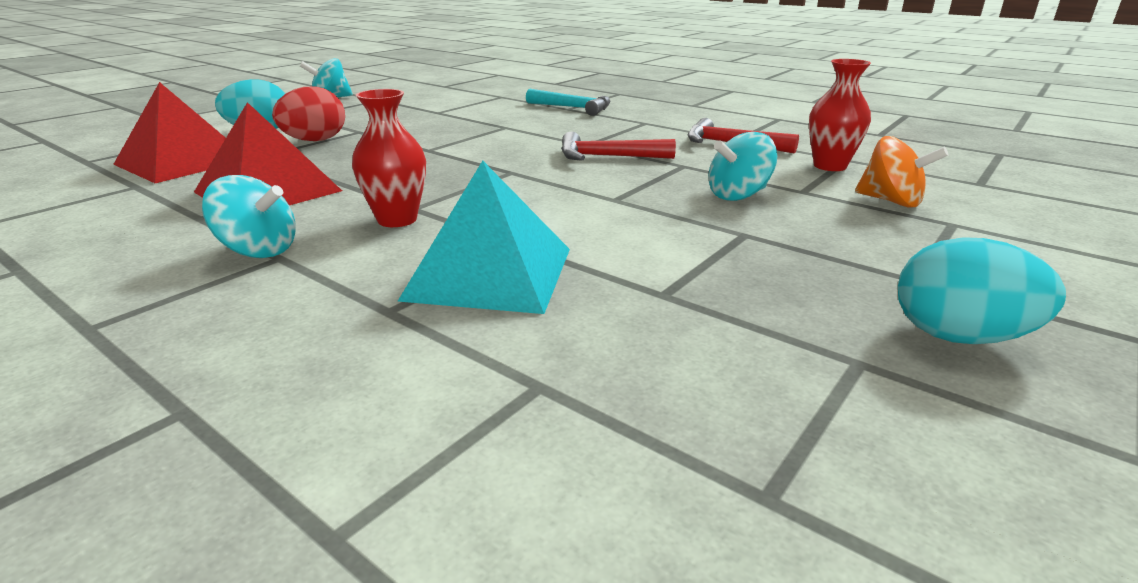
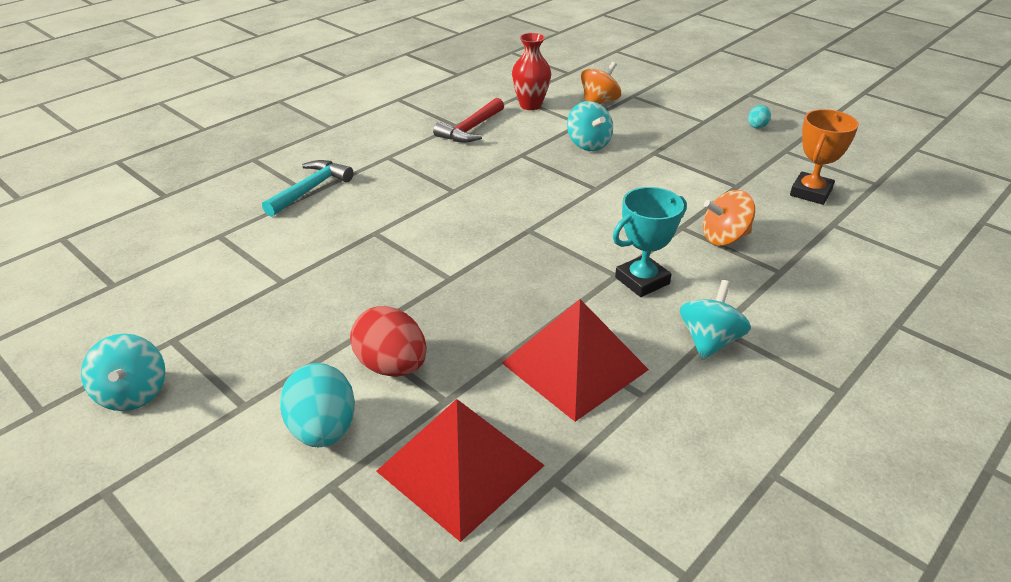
camera: 85 degrees left, 10 degrees up
(397, 219) = (642, 280): red vase -> turquoise trophy
(490, 273) = (724, 238): turquoise pyramid -> orange spinning top
(607, 157) = (495, 183): red hammer -> none
(668, 373) = (810, 192): none -> orange trophy
(959, 337) = (757, 126): turquoise egg -> turquoise egg, size x0.50

